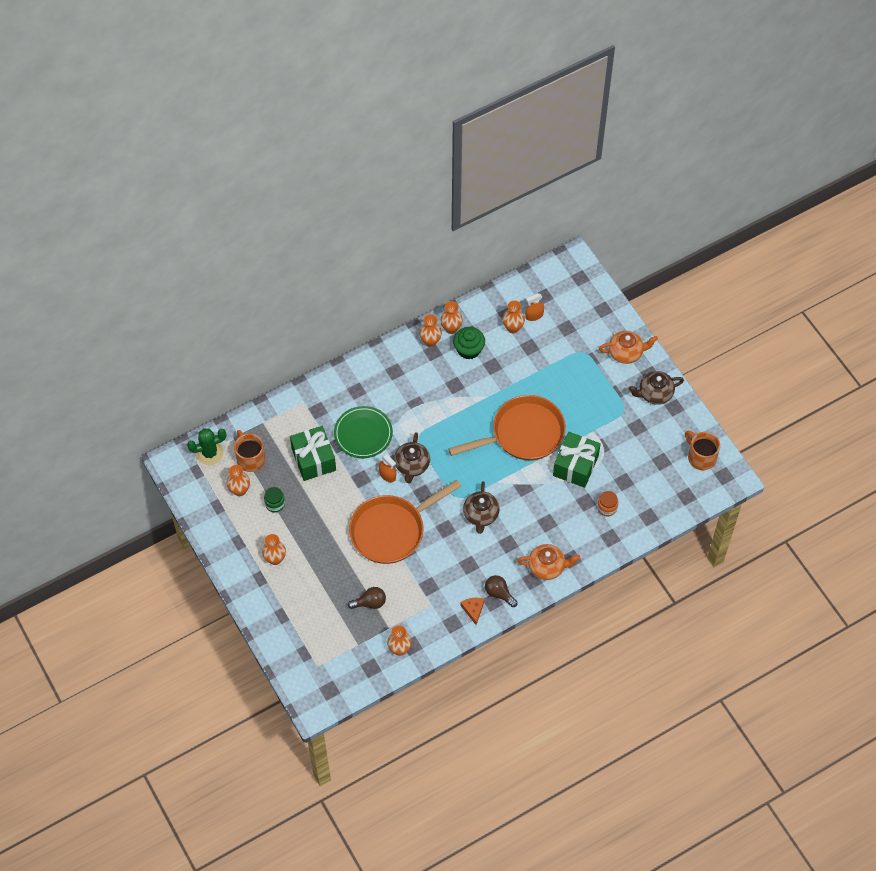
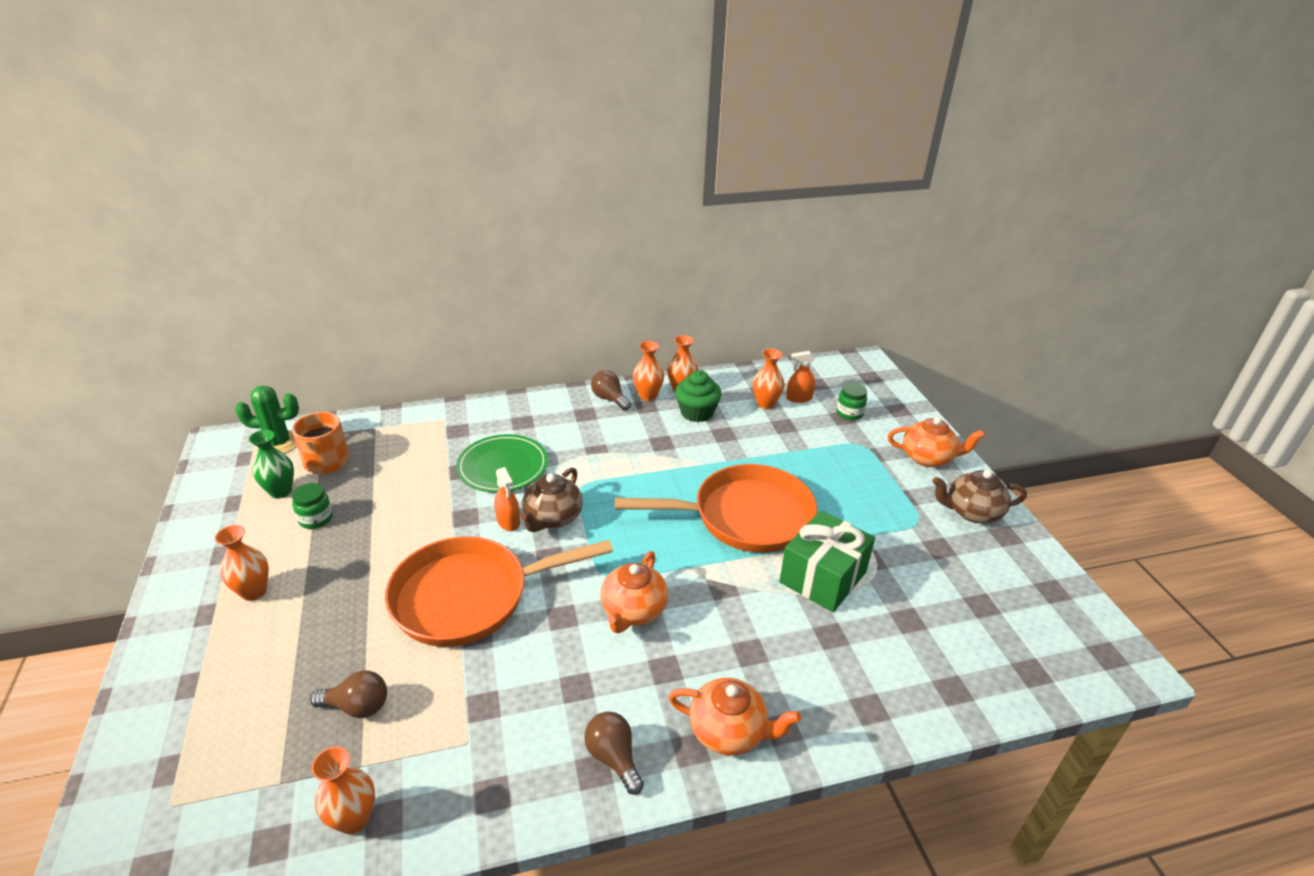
camera: 15 degrees right, 25 degrees down
(239, 490) = (281, 491): orange vase -> green vase
(313, 459) = (413, 480): green gift -> none
(405, 352) = (609, 399): none -> brown light bulb
(473, 610) = (547, 777): orange cheese -> none
(481, 515) = (633, 611): brown teapot -> orange teapot
(571, 322) = (849, 413): none -> green jar
(607, 508) = (870, 655): orange jar -> none
(701, 457) = (1058, 615): orange mug -> none

